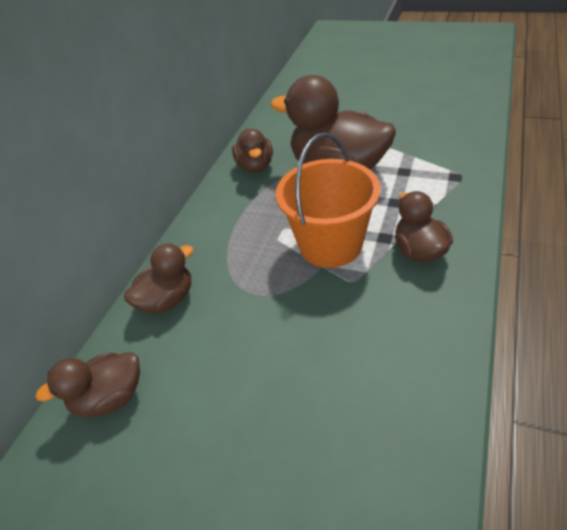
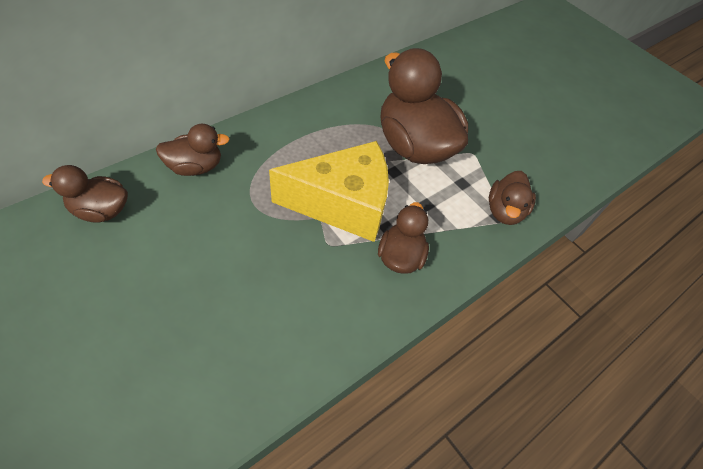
camera: 20 degrees right, 10 degrees up
(255, 166) = (356, 100): brown duck -> brown duck (504, 211)
(330, 245) = (342, 204): orange bucket -> yellow cheese

